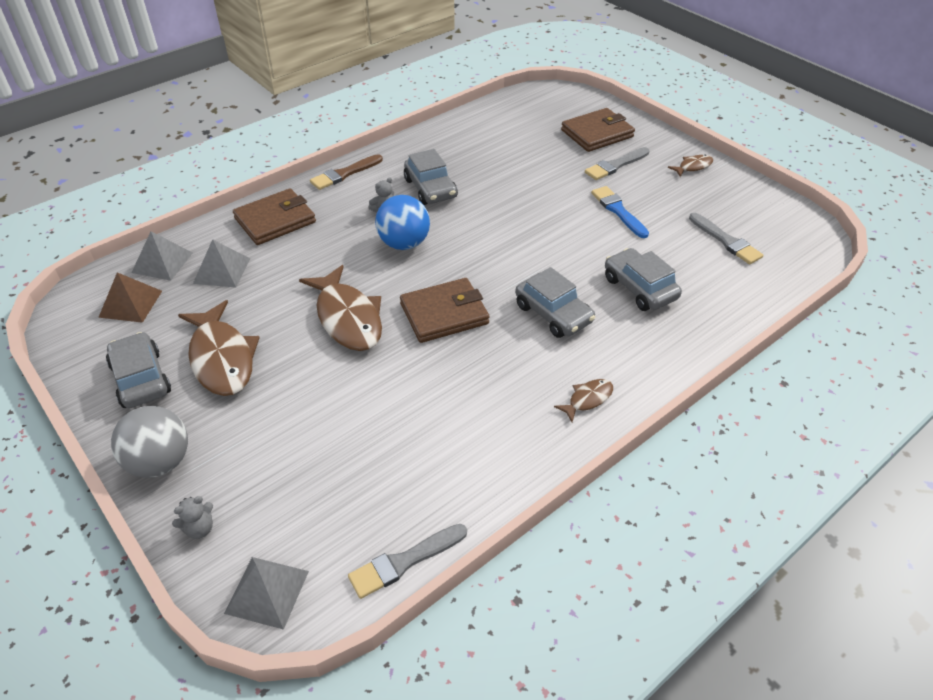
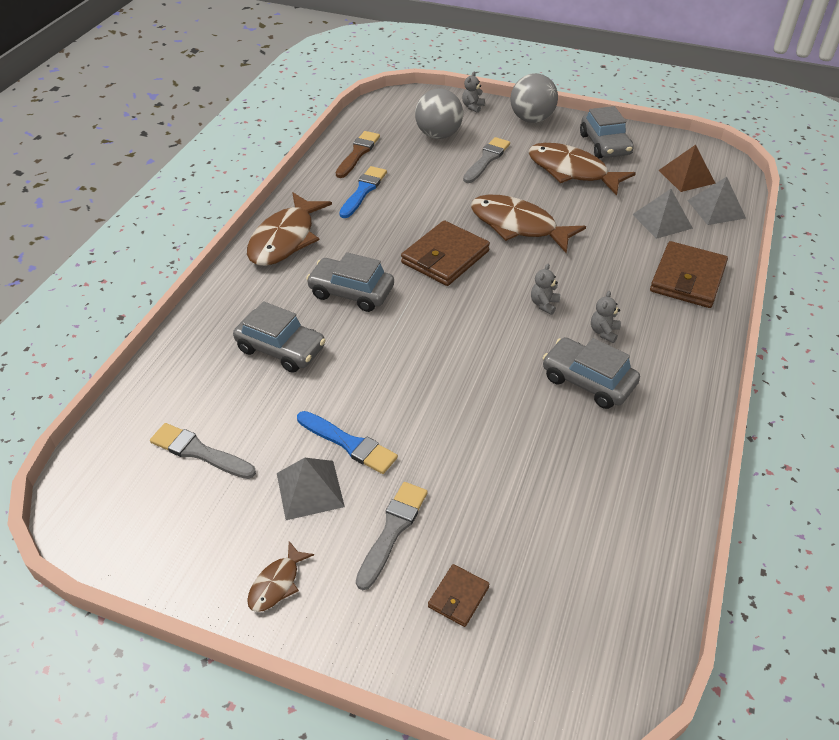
camera: 150 degrees right, 0 degrees up
(141, 379) = (604, 145): grey car -> grey car turned 45 degrees clockwise
(267, 591) = (410, 101): grey pyramid -> grey pyramid (310, 489)
(299, 489) = (438, 135): none -> grey ball
(344, 174) = (700, 360): brown brush -> brown brush (358, 153)
(404, 243) = (544, 304): blue ball -> grey teddy bear
(404, 562) = (349, 130): grey brush -> grey brush (487, 159)
(463, 432) = (363, 191): none -> blue brush
(587, 399) = (285, 239): brown fish -> brown fish, size x2.10
(597, 133) = (458, 597): brown wallet -> brown wallet, size x0.51

